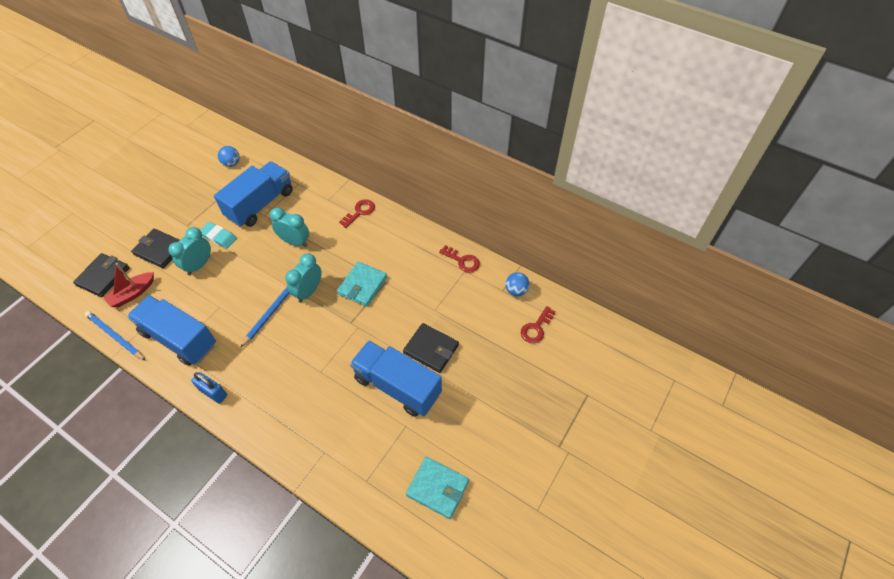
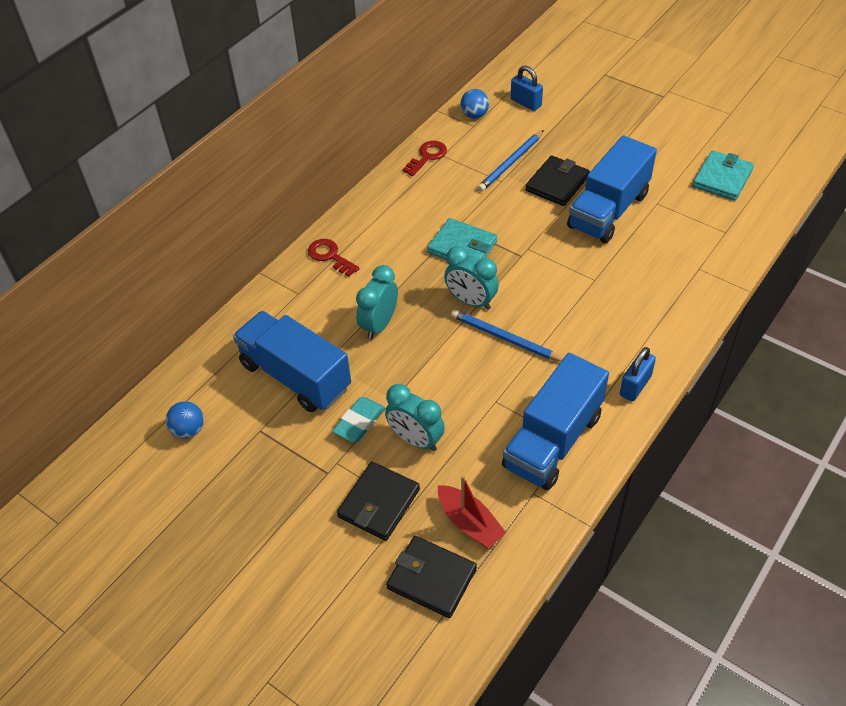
camera: 85 degrees left, 5 degrees down
(115, 336) = (552, 528): blue pencil -> blue pencil (511, 163)
(536, 328) = (525, 103): red key -> blue padlock

